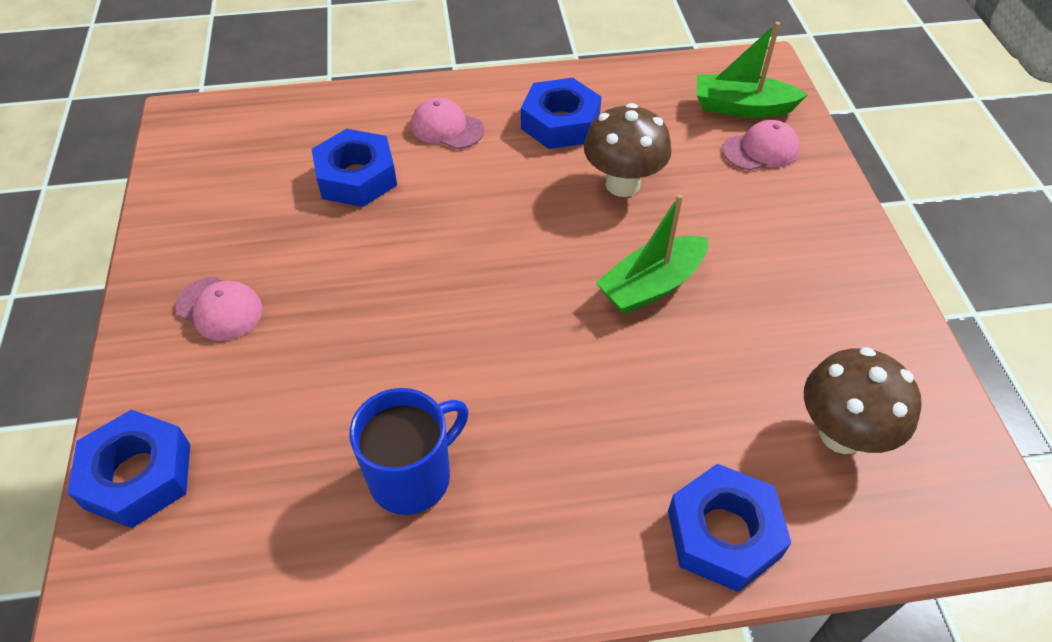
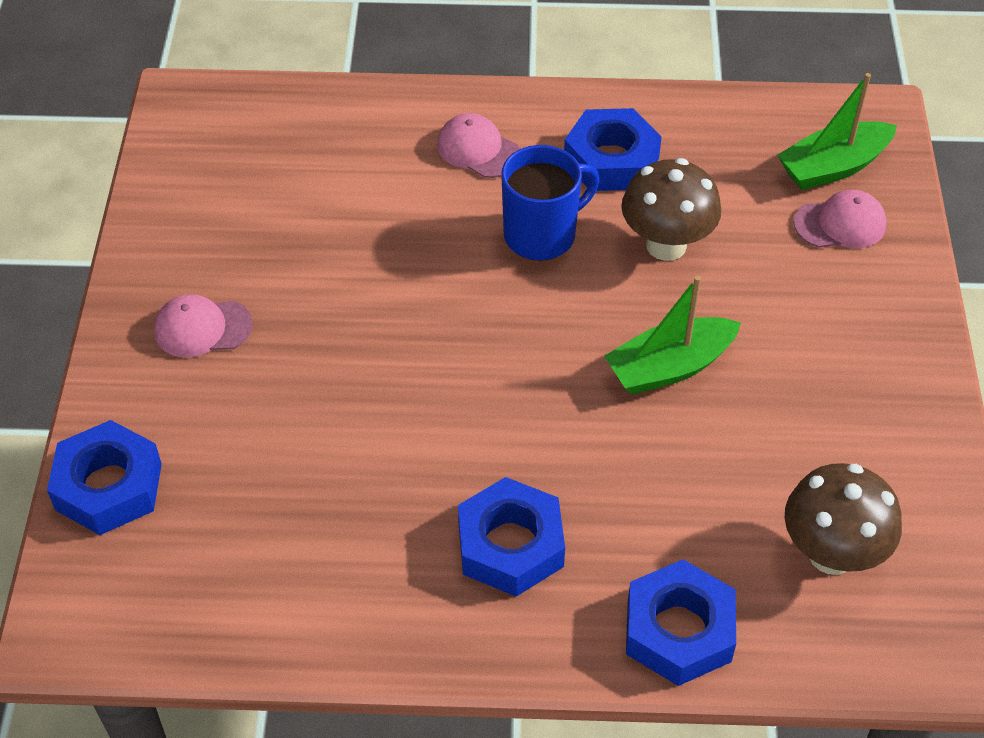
camera: 10 degrees right, 0 degrees up
(219, 309) = (202, 328): pink cap -> pink cap turned 135 degrees clockwise
(356, 177) = (366, 197): blue nut -> blue nut (510, 545)
(412, 477) = (377, 528): blue mug -> blue mug (542, 235)
(742, 107) = (833, 167): green boat -> green boat turned 45 degrees counterclockwise

